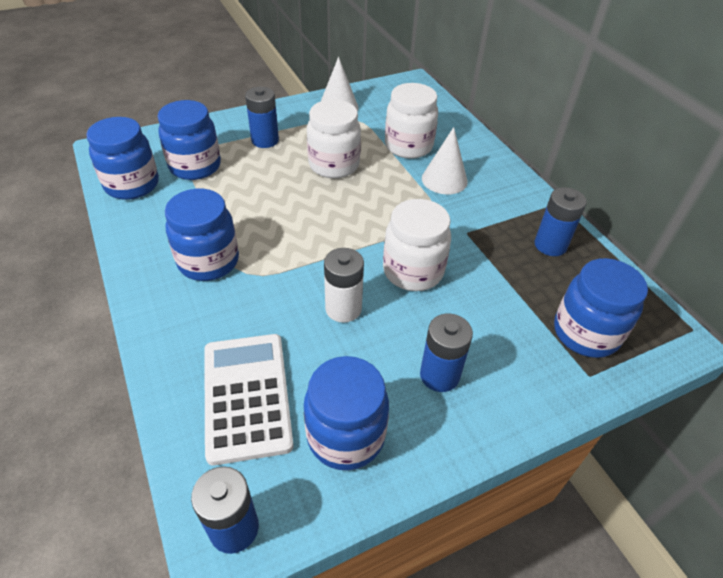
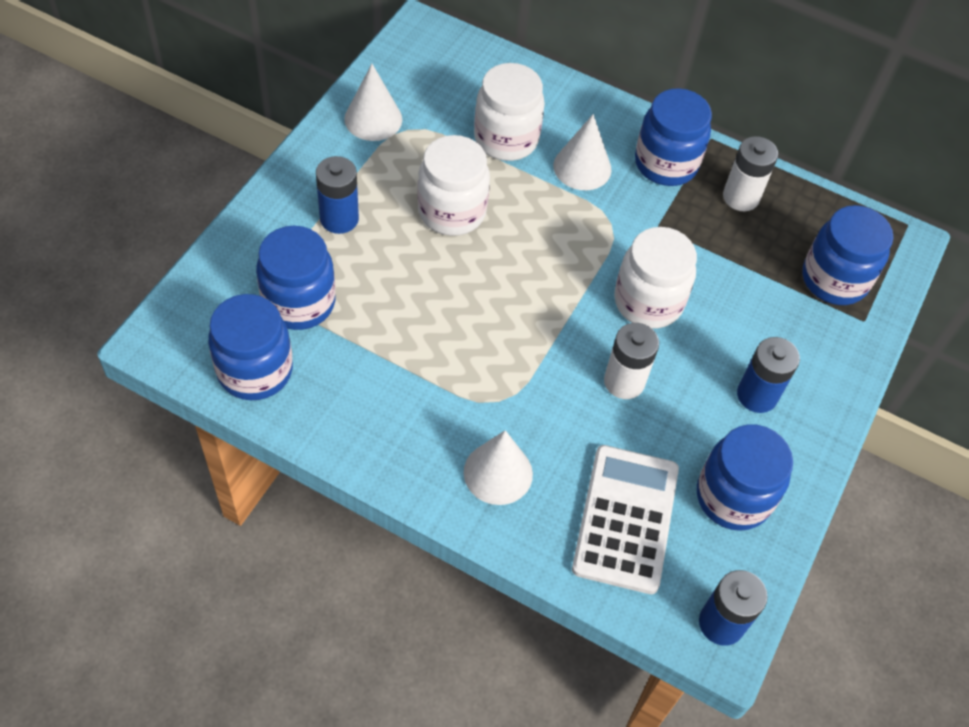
camera: 40 degrees left, 10 degrees up
(196, 313) = (498, 473): none -> white cone
(208, 261) = (448, 411): blue jar -> blue jar (666, 164)
(246, 396) = (625, 519): white calculator -> white calculator turned 60 degrees clockwise
(550, 245) = (741, 197): blue battery -> white battery

